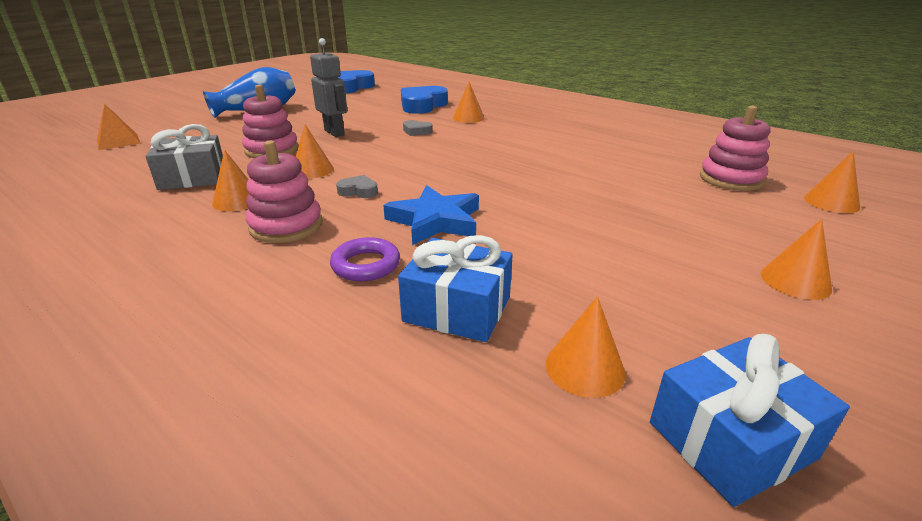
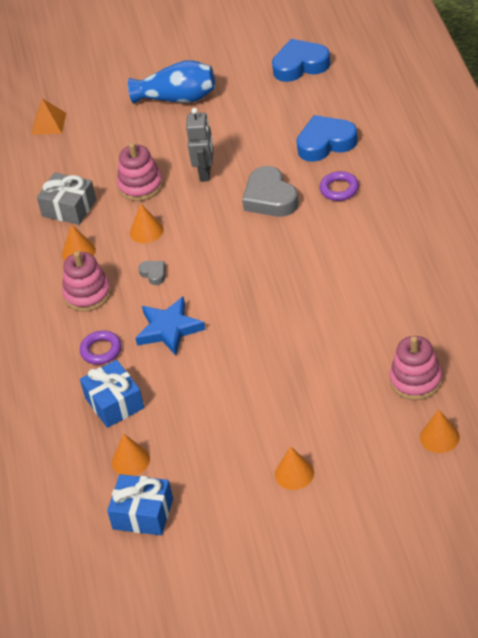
camera: 45 degrees right, 15 degrees up
(416, 131) = (270, 198): grey heart -> grey heart, size x2.09
(468, 118) = (339, 189): orange cone -> purple ring

